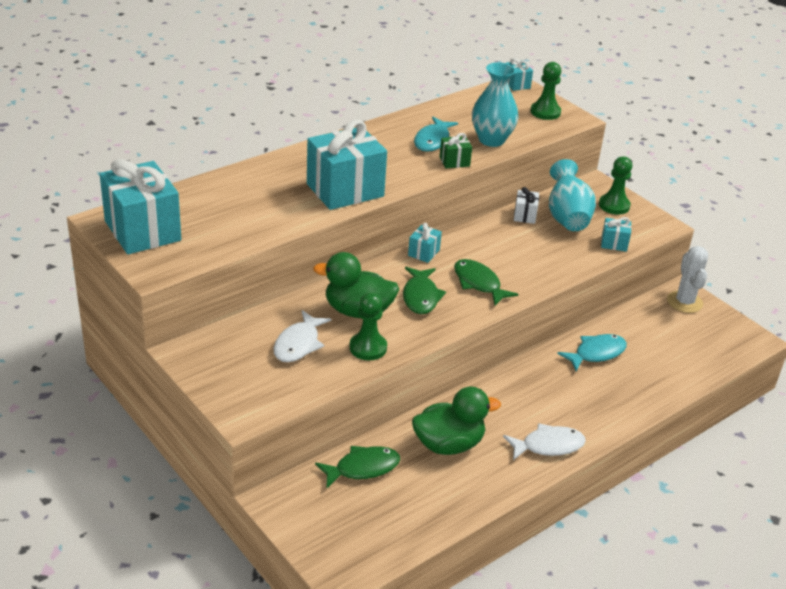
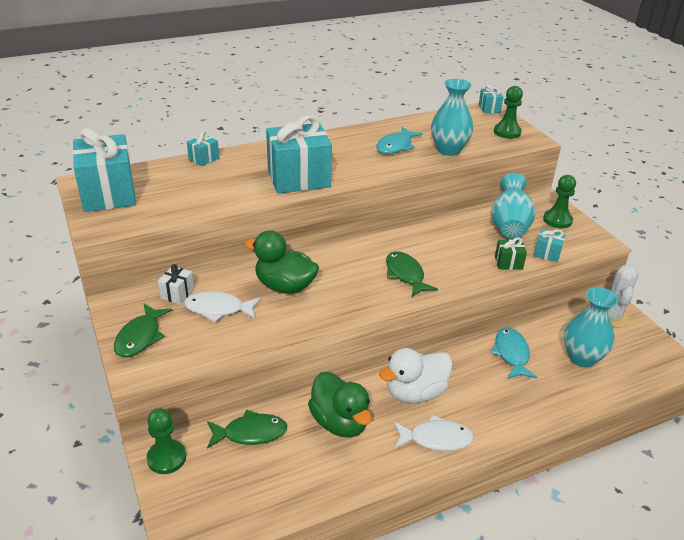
camera: 15 degrees right, 0 degrees up
(298, 344) = (218, 309): white fish -> white fish turned 60 degrees clockwise
(368, 348) = (279, 321): green pawn -> green pawn (167, 458)
(420, 296) = (347, 280): green fish -> green fish (140, 337)
(423, 253) = (366, 242): turquoise gift -> turquoise gift (204, 159)
(448, 444) = (340, 422): green duck -> green duck turned 60 degrees clockwise
(454, 161) = (407, 164): green gift -> green gift (508, 263)
(513, 405) = (415, 393): none -> white duck
(524, 215) = (470, 220): white gift -> white gift (177, 294)
(596, 353) = (511, 354): turquoise fish -> turquoise fish turned 75 degrees counterclockwise
(665, 348) = (582, 358): none -> turquoise vase

